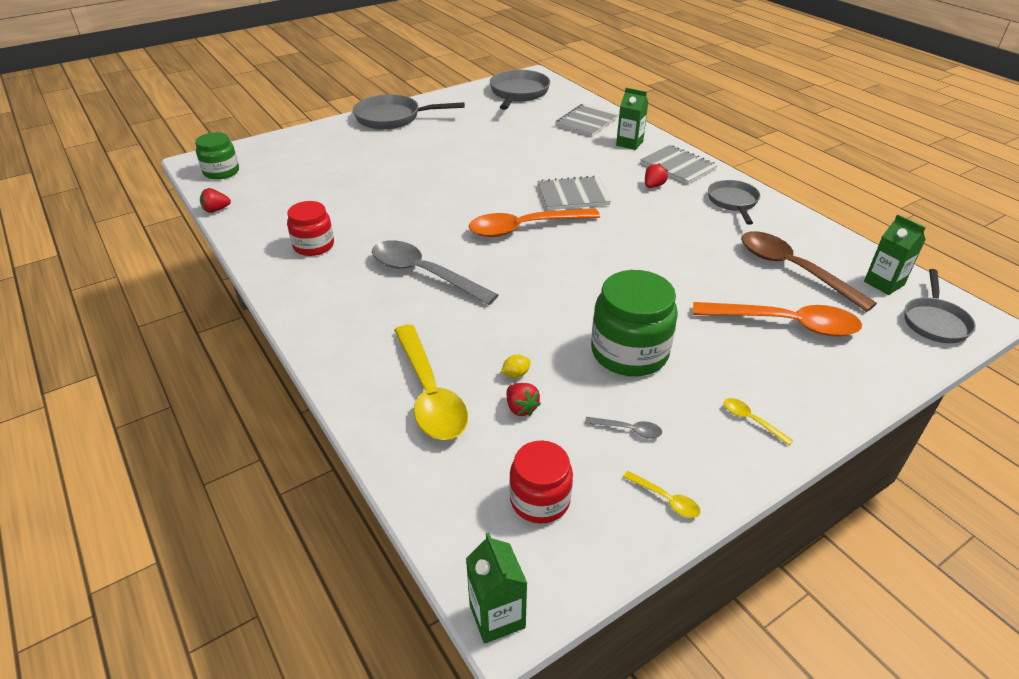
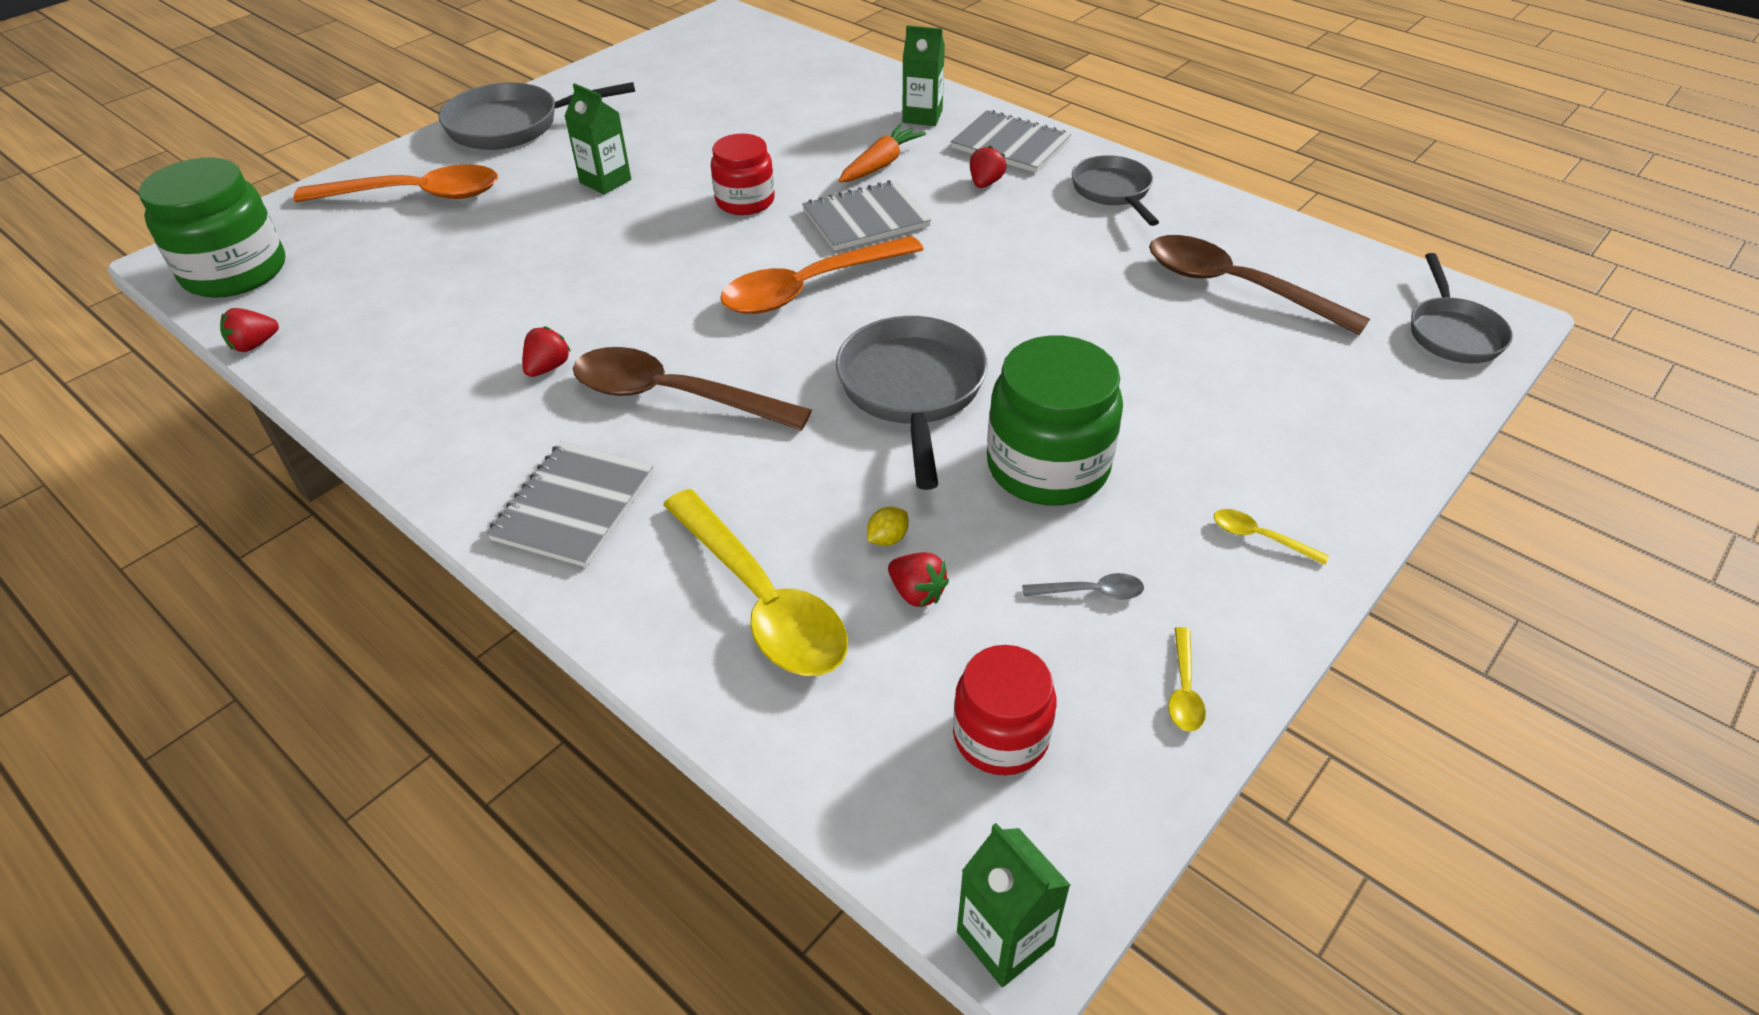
camera: 15 degrees left, 5 degrees up
(221, 172) = (235, 271): green jar -> green jar, size x1.58
(314, 245) = (462, 380): red jar -> red jar (745, 201)
(361, 247) = (548, 368): none -> red strawberry
(424, 274) = (674, 396): grey spoon -> brown spoon
(518, 93) = (712, 52): grey pan -> grey pan (912, 390)
(586, 122) = (841, 89): grey notebook -> grey notebook (574, 506)
(593, 166) = (880, 164): none -> orange carrot
(666, 499) = (1184, 689): yellow spoon -> yellow spoon turned 75 degrees clockwise
(785, 324) = (1254, 376): orange spoon -> orange spoon (415, 195)
(884, 283) = (1367, 286): green carton -> green carton (605, 181)

